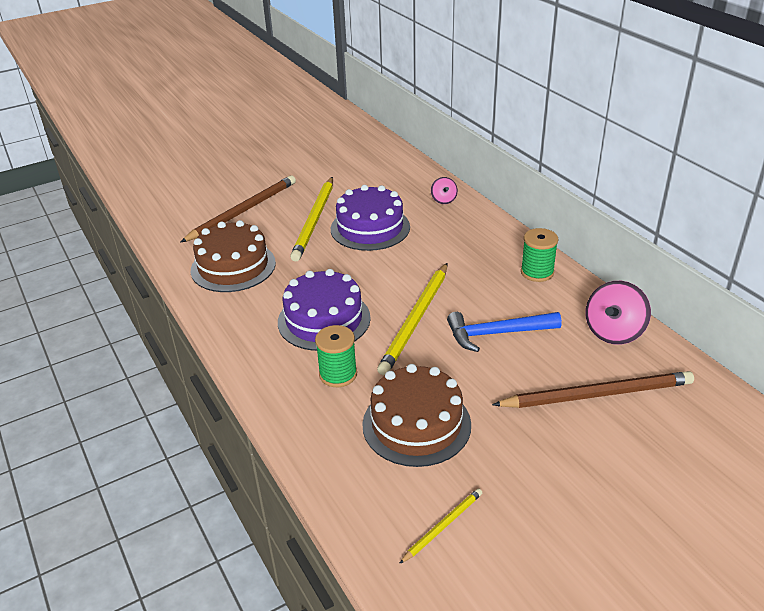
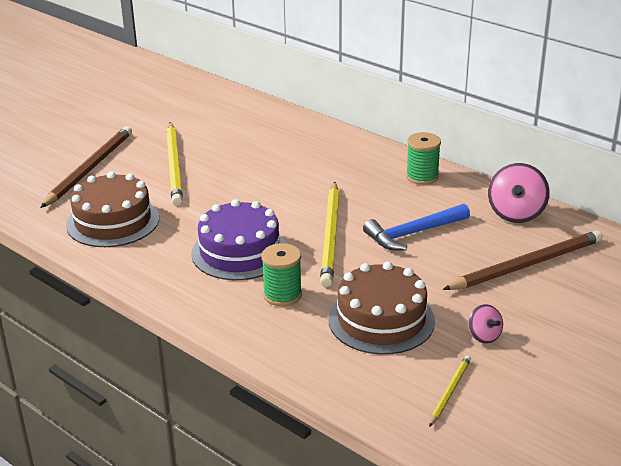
camera: 20 degrees left, 5 degrees down
(370, 228) = (237, 164): purple cake -> none
(443, 200) = (297, 128): pink spinning top -> pink spinning top (484, 336)

